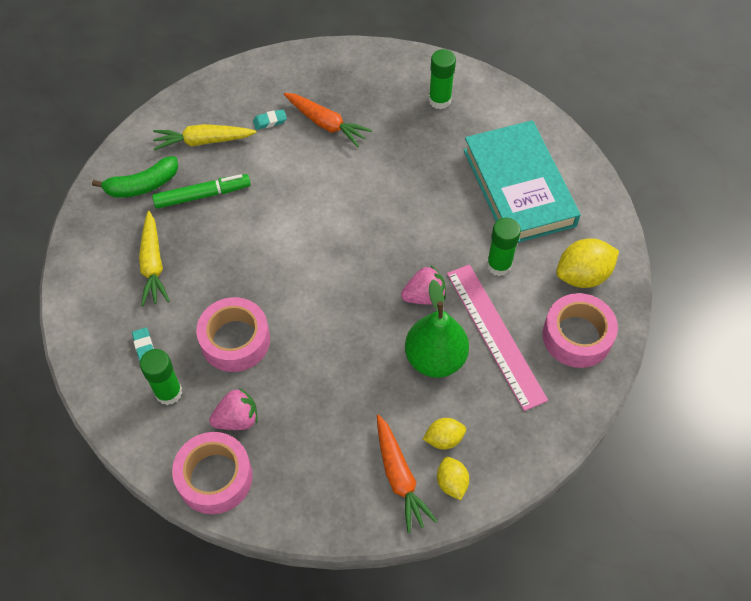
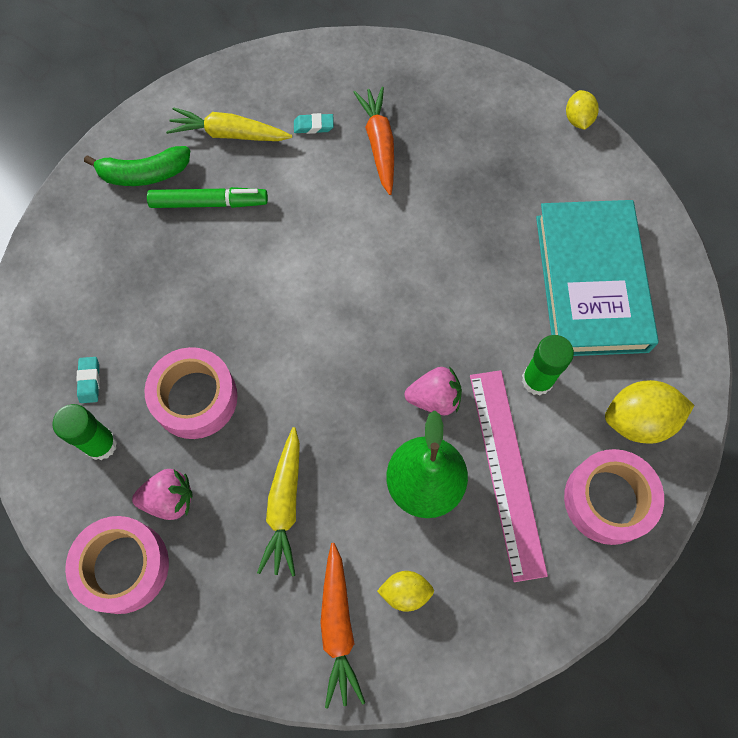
camera: 15 degrees right, 10 degrees up
(153, 264) = (128, 277): yellow carrot -> yellow carrot (284, 505)
(326, 124) = (379, 144): orange carrot -> orange carrot turned 150 degrees counterclockwise
(439, 100) = (525, 144): green glue stick -> none
(451, 483) = (398, 652): yellow lemon -> yellow lemon (578, 119)

